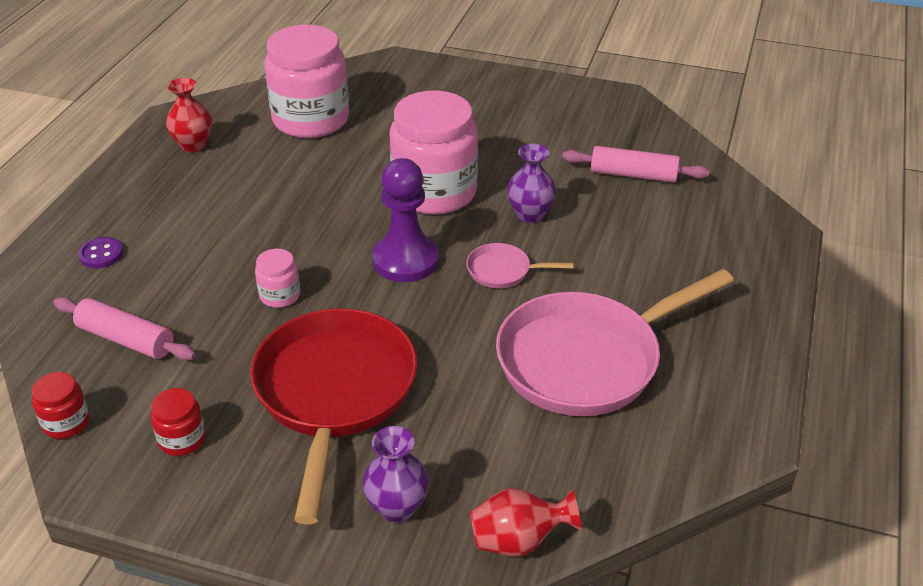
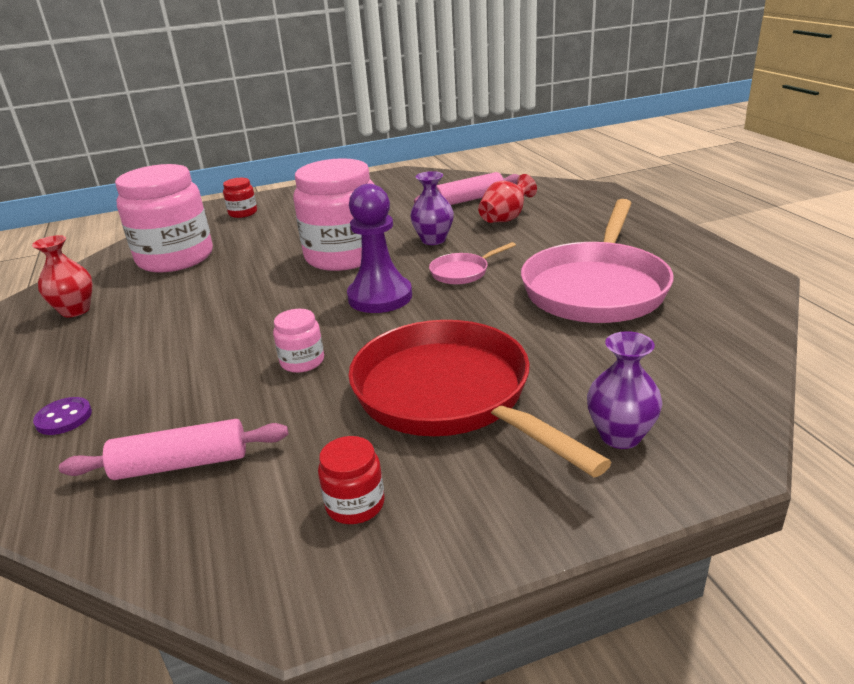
camera: 35 degrees left, 10 degrees down
(66, 423) = (198, 568): red jar -> red jar (243, 213)
(518, 541) = (734, 402): red vase -> red vase (505, 219)

